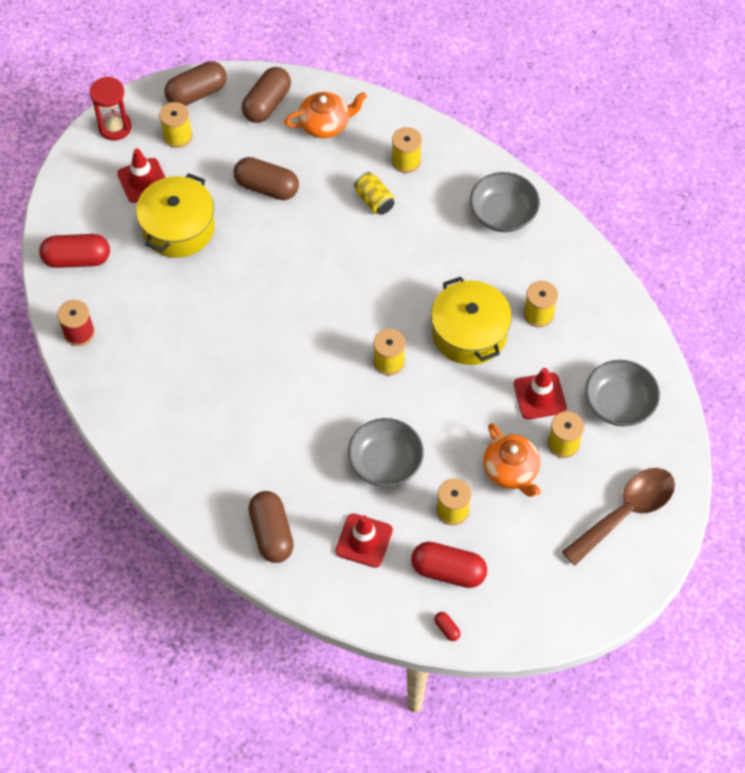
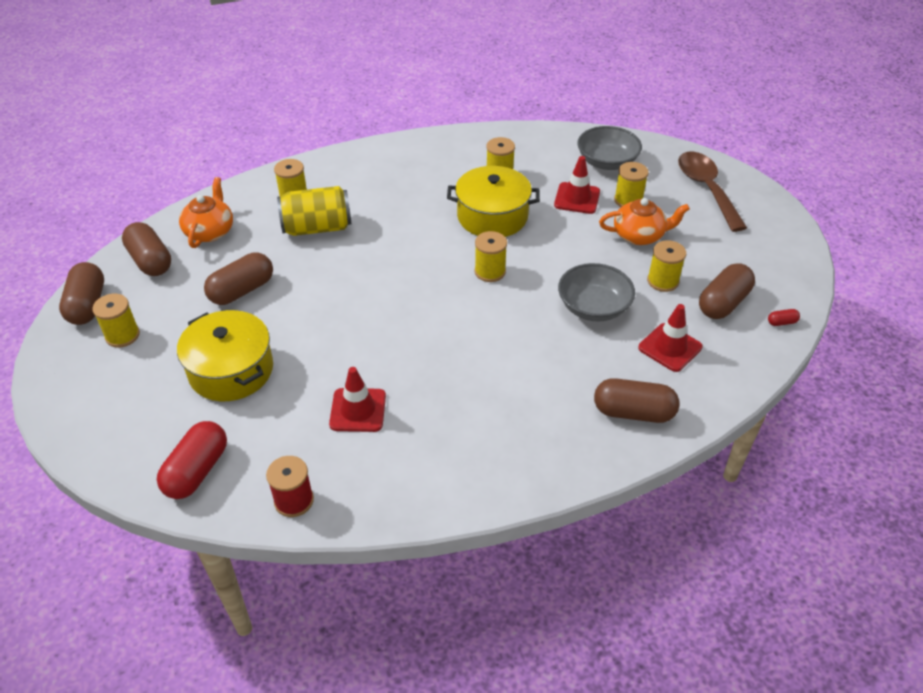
camera: 65 degrees left, 15 degrees down
(115, 127) = (61, 382): red hourglass -> none
(143, 180) = (149, 380): red traffic cone -> red traffic cone (358, 410)
(374, 200) = (317, 228): yellow can -> yellow can, size x1.69
(448, 571) = (723, 303): red capsule -> brown capsule
(503, 214) = (391, 163): grey bowl -> none

